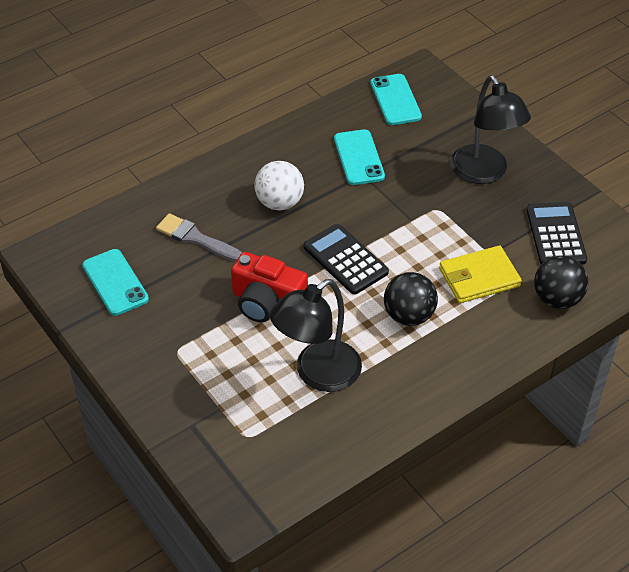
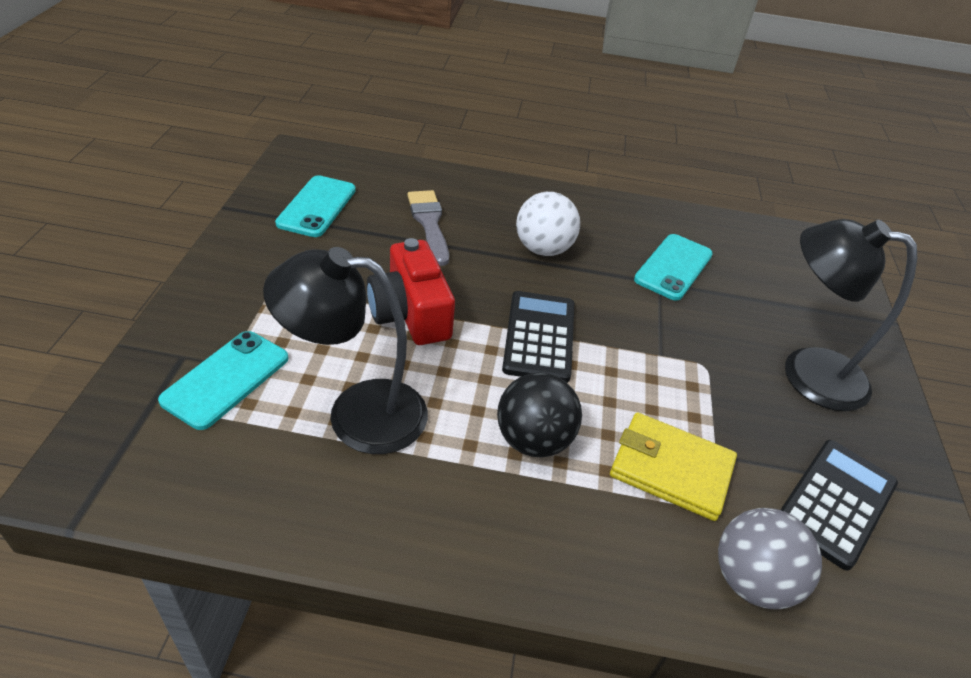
camera: 40 degrees right, 5 degrees down
(395, 100) = (776, 249): turquoise phone -> turquoise phone (226, 379)
(484, 173) = (806, 372): black lamp -> black lamp turned 90 degrees clockwise
(557, 299) = (752, 580): black ball -> grey ball

